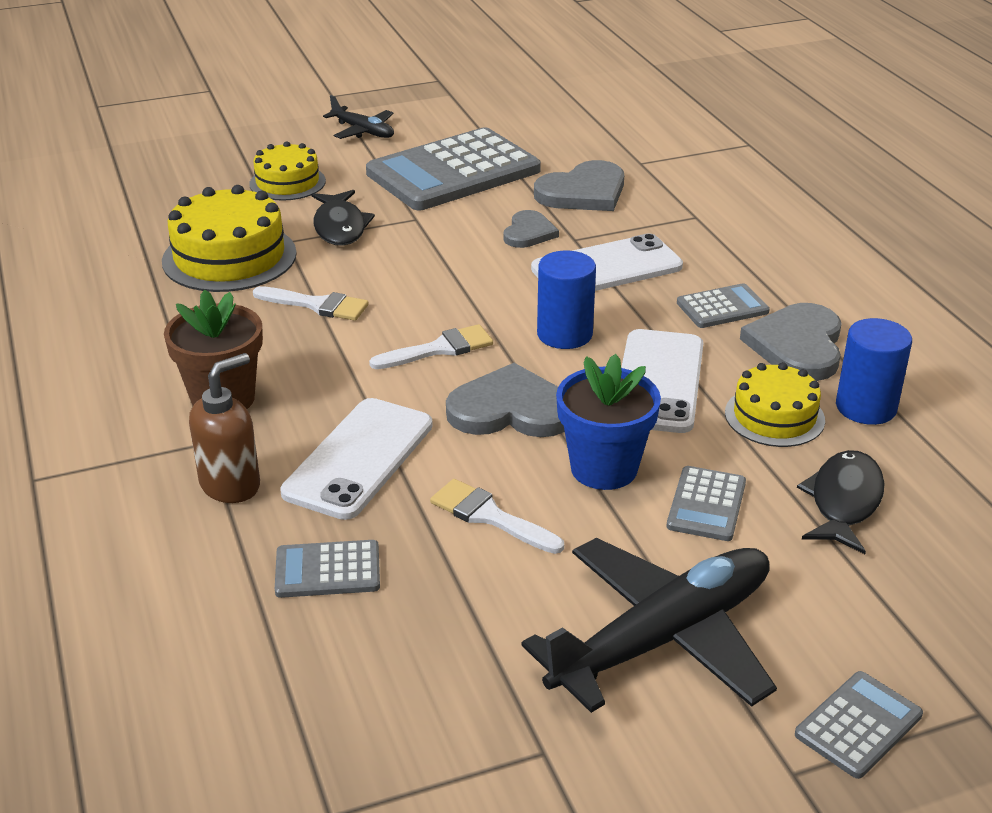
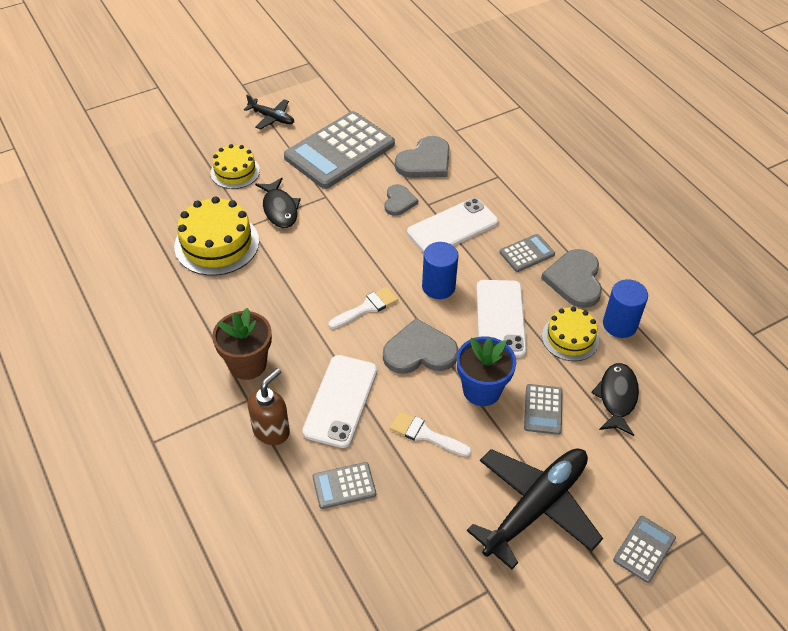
camera: 10 degrees left, 15 degrees up
(317, 305) = (283, 279): white brush -> none

